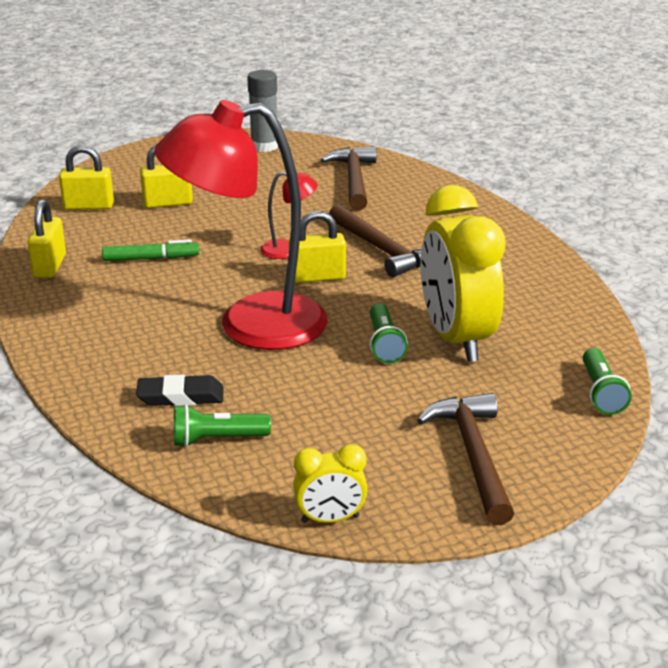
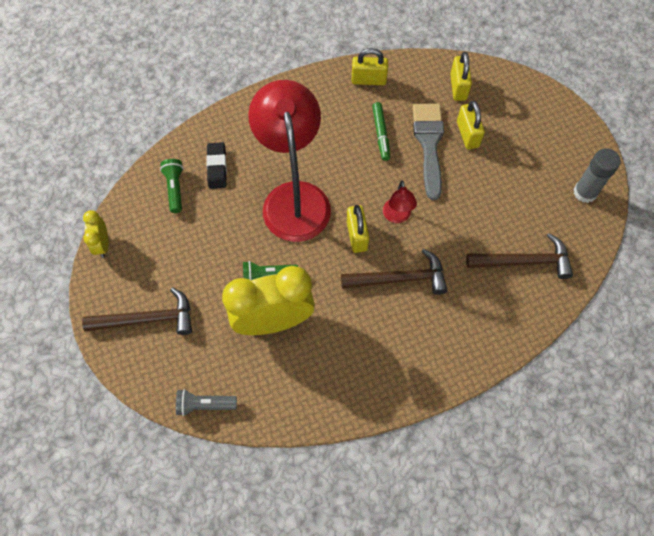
camera: 90 degrees right, 35 degrees up
(177, 227) = (429, 144): none -> grey brush
(381, 250) = (400, 279): brown hammer -> brown hammer turned 150 degrees counterclockwise
(601, 393) = (205, 405): green flashlight -> grey flashlight

